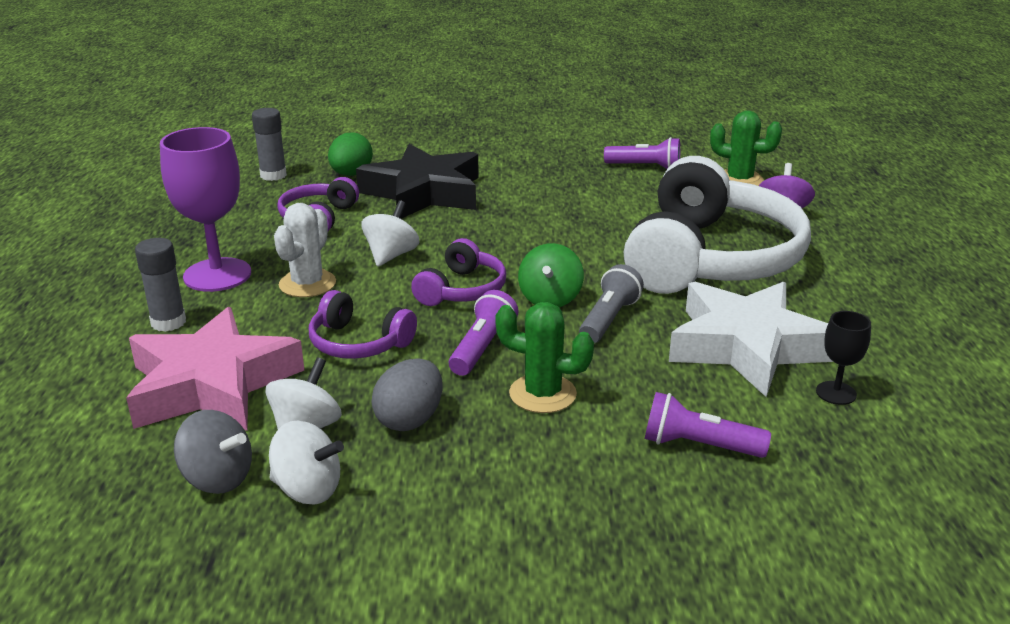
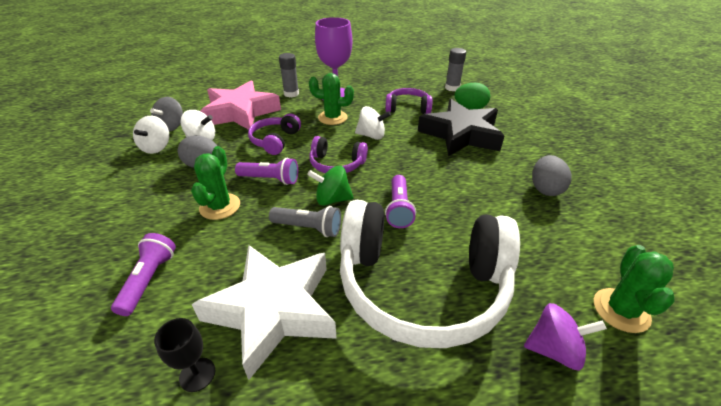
camera: 80 degrees right, 10 degrees up
(307, 284) = (332, 118): white cactus -> green cactus
(565, 170) = (545, 189): none -> grey egg
(645, 167) = (592, 235): purple flashlight -> purple flashlight (399, 209)

